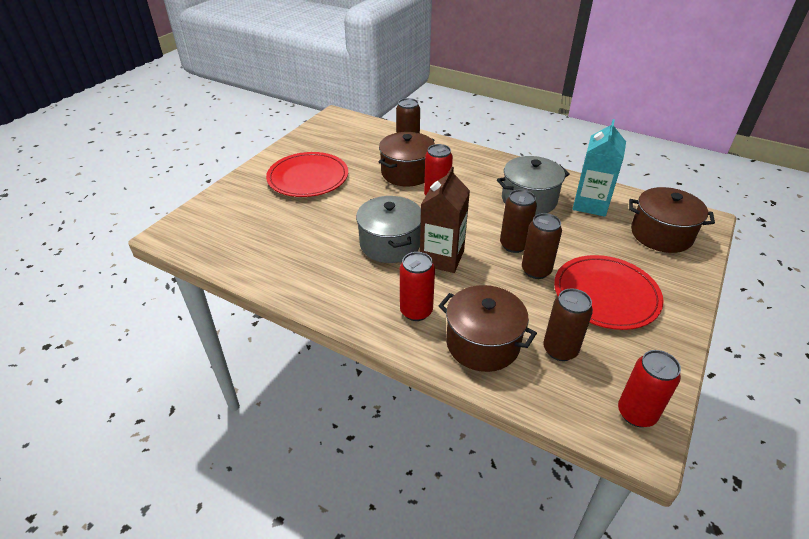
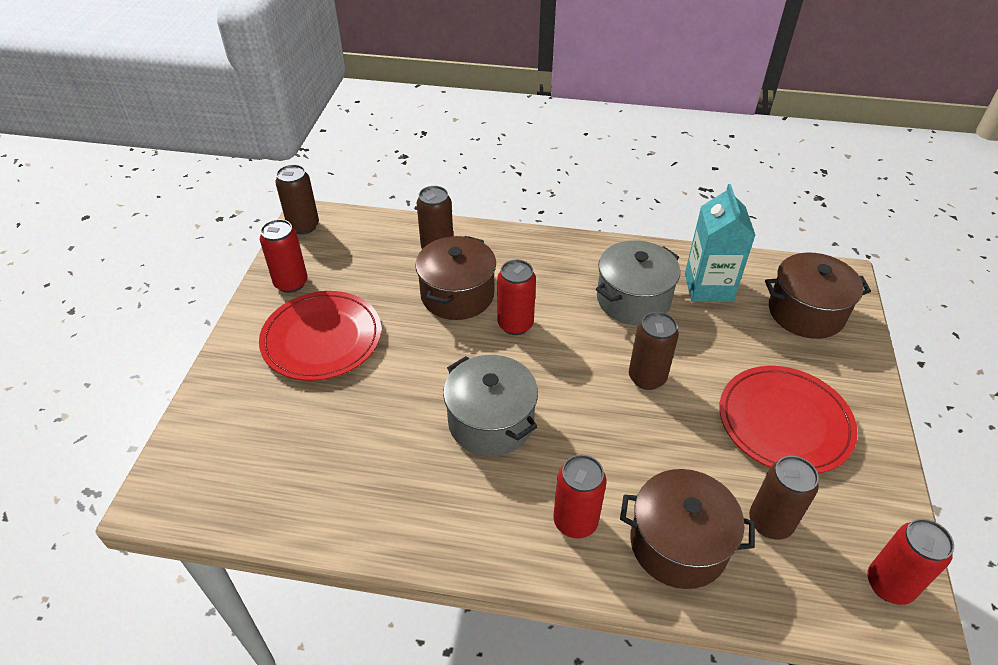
camera: 20 degrees left, 5 degrees up
(305, 146) = (291, 283): none -> red can
(442, 258) = (568, 424): brown carton -> none
(536, 270) = (690, 410): brown can -> brown can (303, 226)

